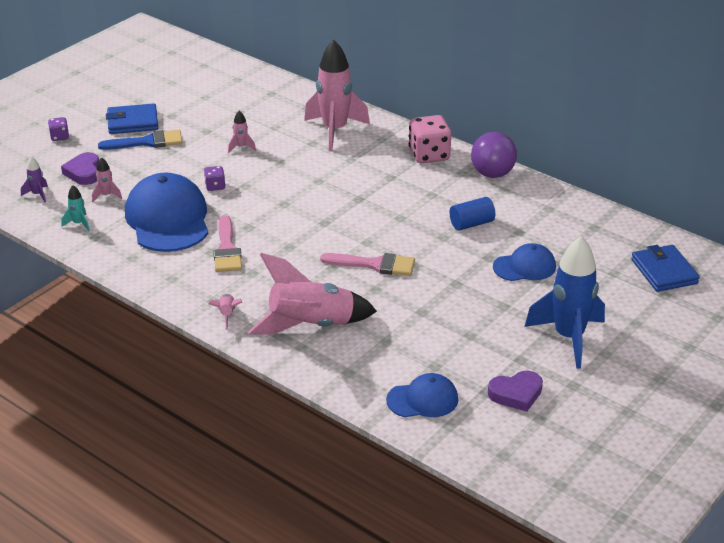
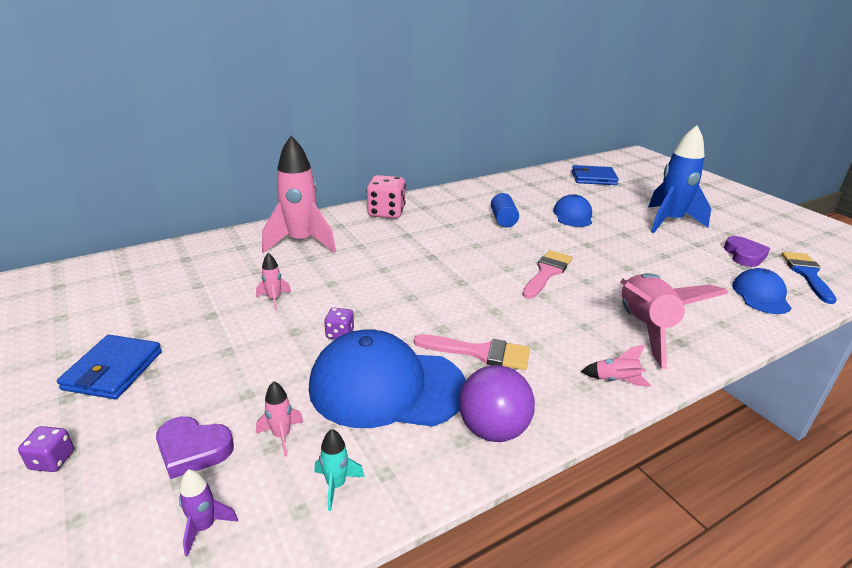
camera: 70 degrees left, 5 degrees down
(147, 142) = (181, 367): blue brush -> blue brush (807, 274)
(492, 174) = (436, 197): purple ball -> purple ball (493, 430)

